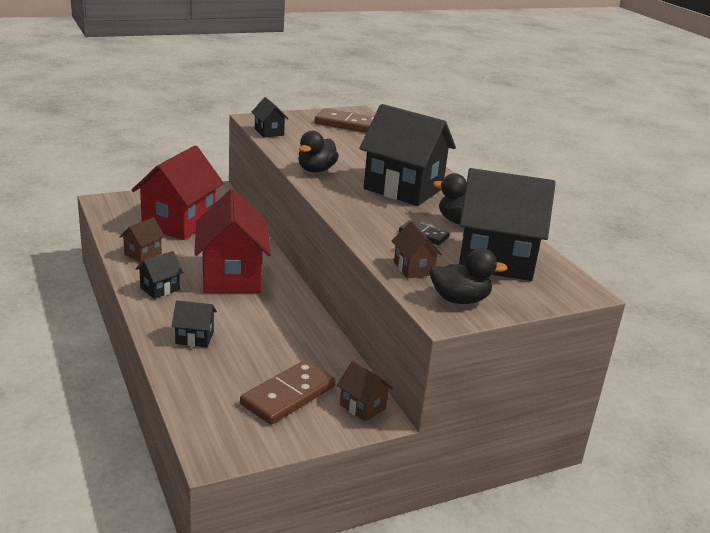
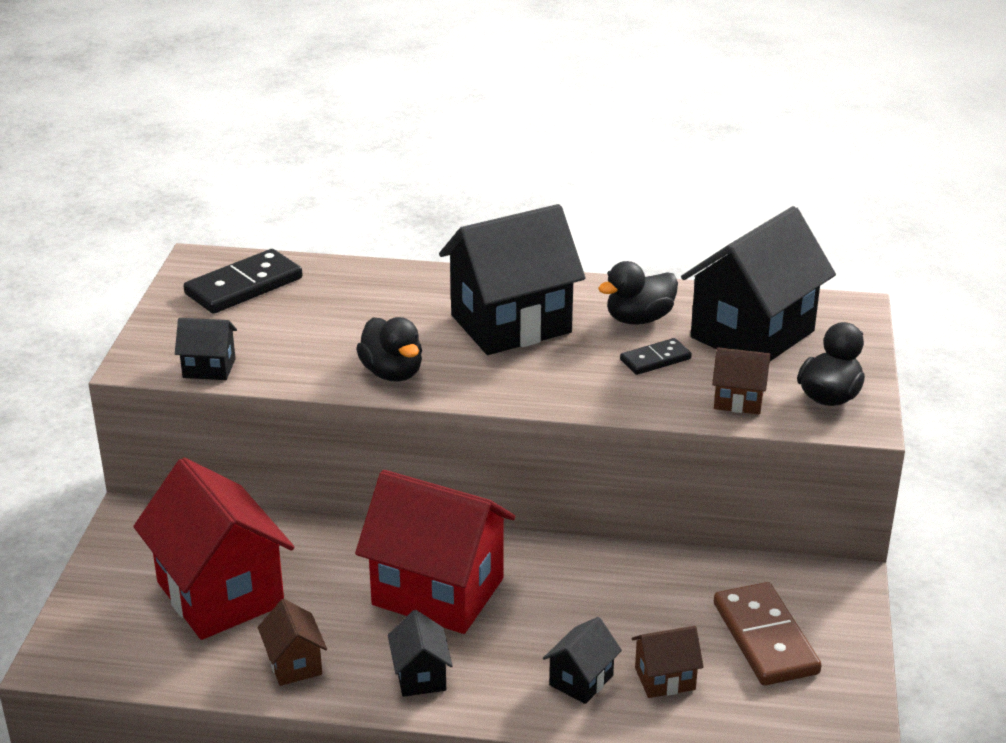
camera: 55 degrees left, 5 degrees up
(348, 124) = (244, 286): brown domino -> black domino
(362, 407) = (820, 585): brown house -> brown house (665, 679)

